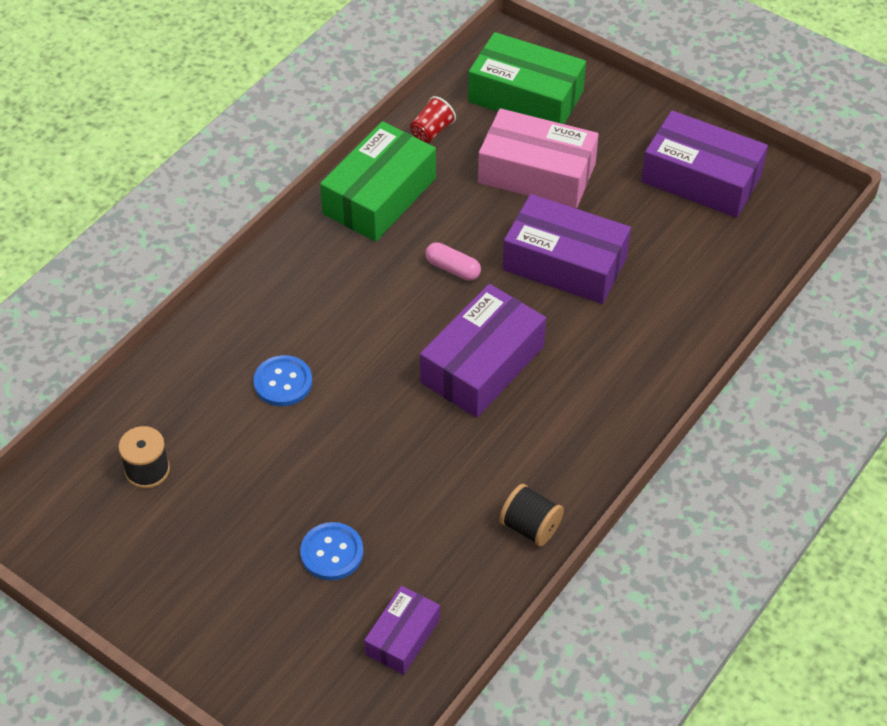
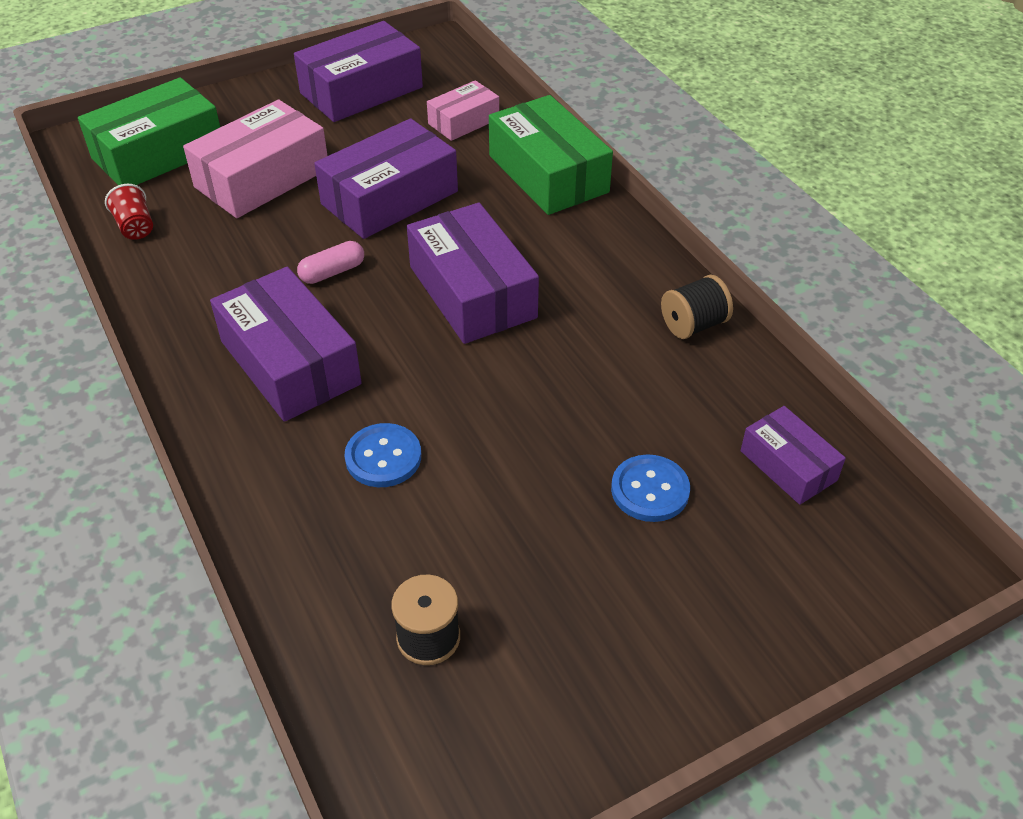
camera: 65 degrees left, 5 degrees down
(344, 289) = (290, 362): none -> purple box
(379, 196) = (185, 293): green box -> green box (548, 174)
(706, 267) = (463, 121): none -> pink box

